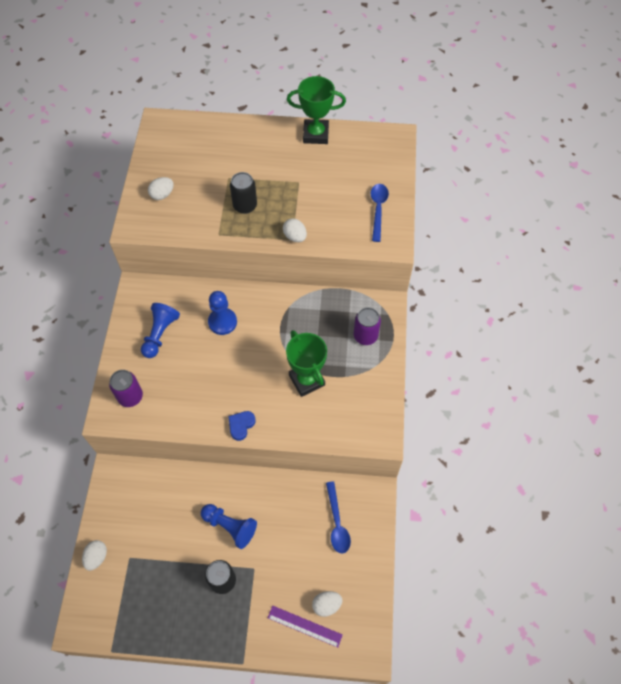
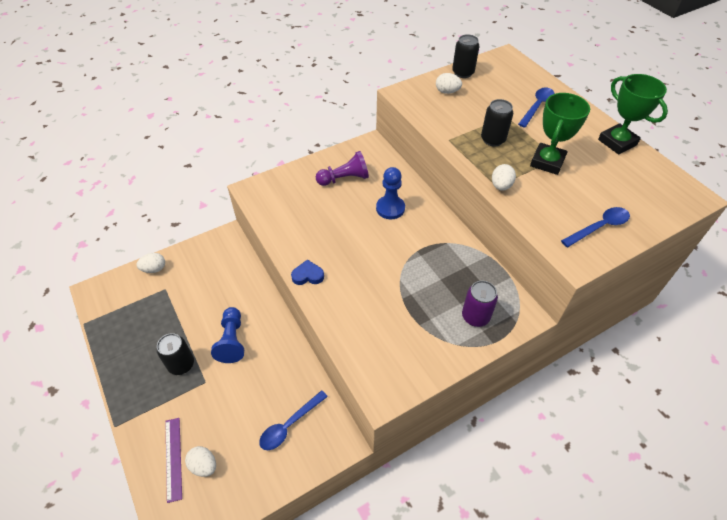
camera: 55 degrees right, 10 degrees down
(130, 397) = (278, 193): purple can -> none
(150, 167) = (463, 73): none -> black can
(160, 334) = (344, 179): blue pawn -> purple pawn
(236, 150) = (537, 106): none -> blue spoon
(306, 380) = (389, 297): green trophy -> green trophy (547, 162)

